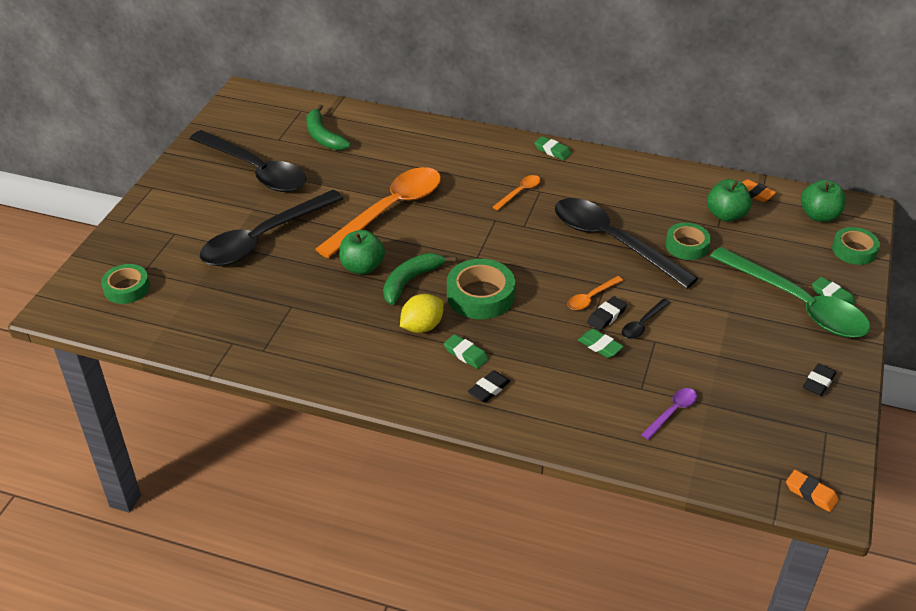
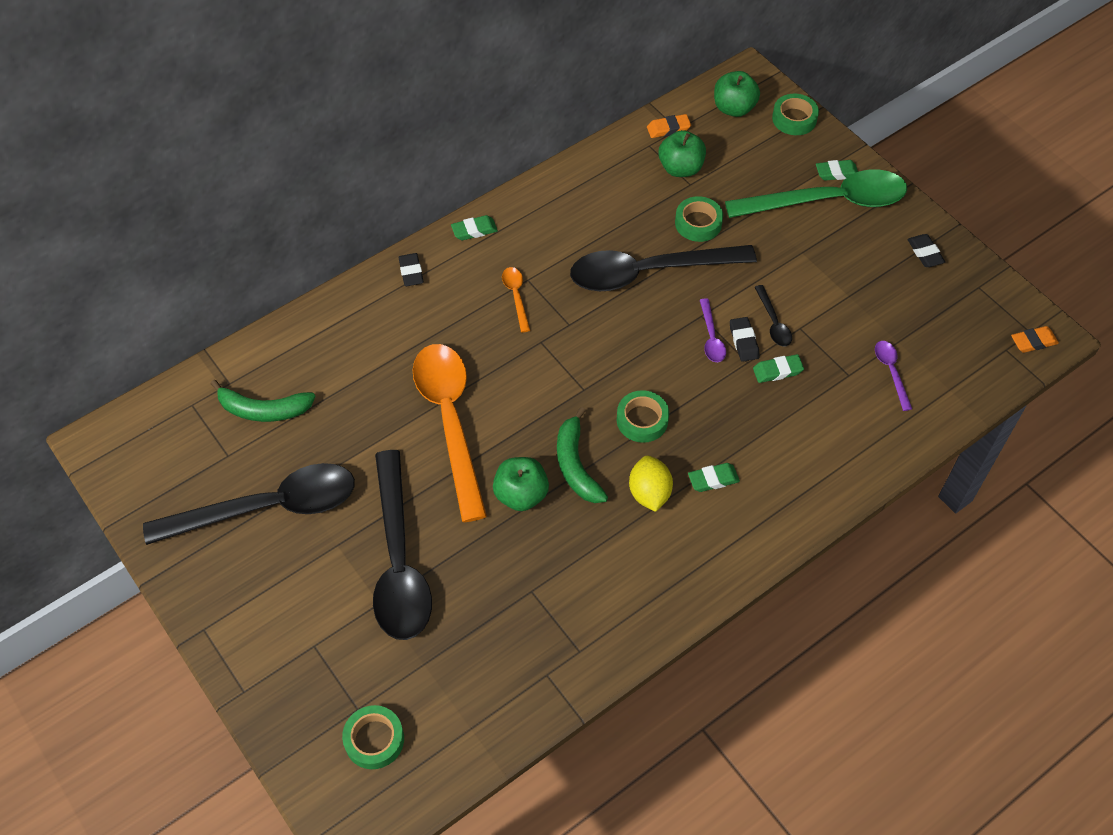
camera: 55 degrees left, 15 degrees up
(480, 295) = (642, 420): green tape -> green tape, size x0.67
(489, 389) = (771, 488): black eraser -> black eraser (411, 272)
(591, 298) = (711, 337): orange spoon -> purple spoon

